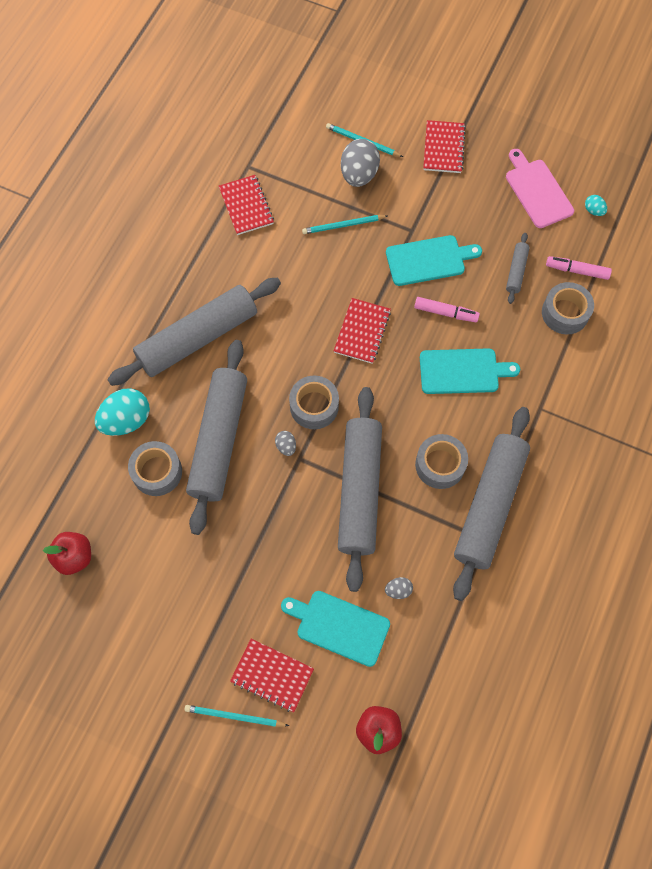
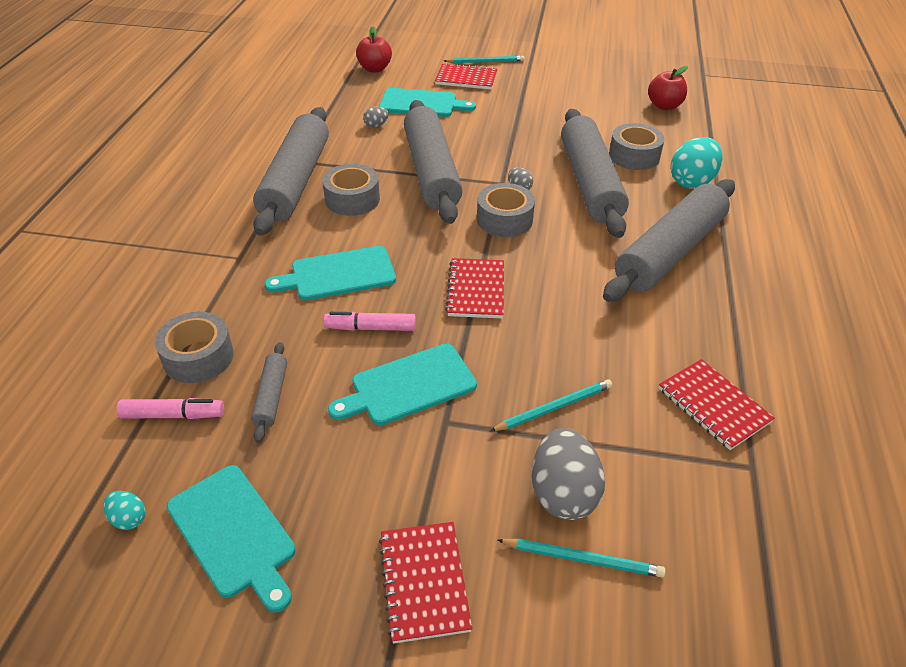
camera: 165 degrees right, 25 degrees down
(537, 191) = (233, 534): pink cutting board -> turquoise cutting board

